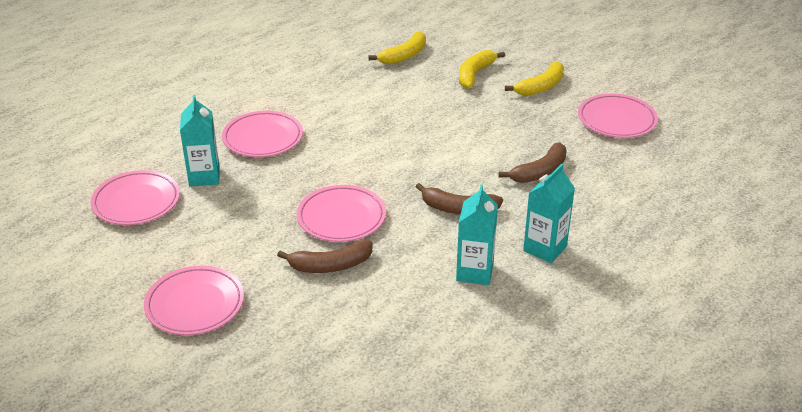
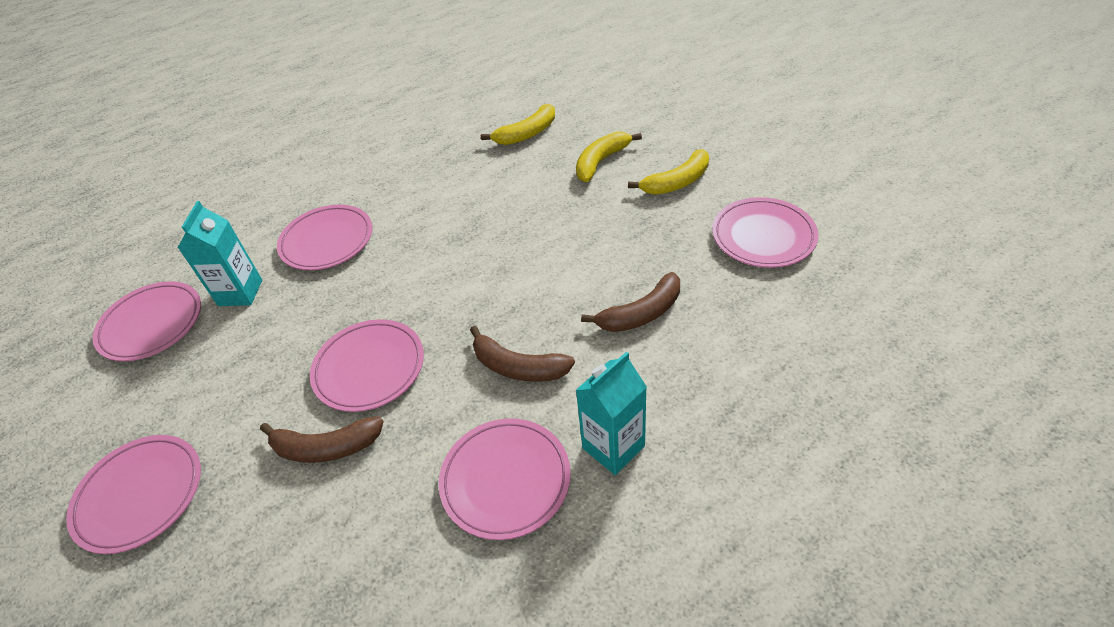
camera: 15 degrees right, 10 degrees up
(474, 272) = (505, 480): turquoise carton -> pink plate

